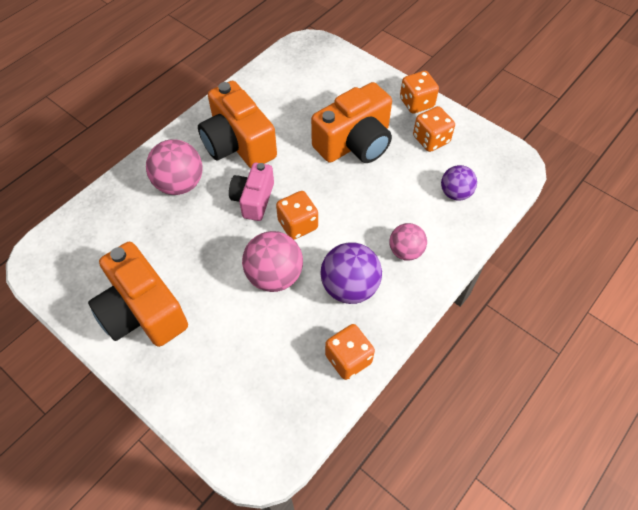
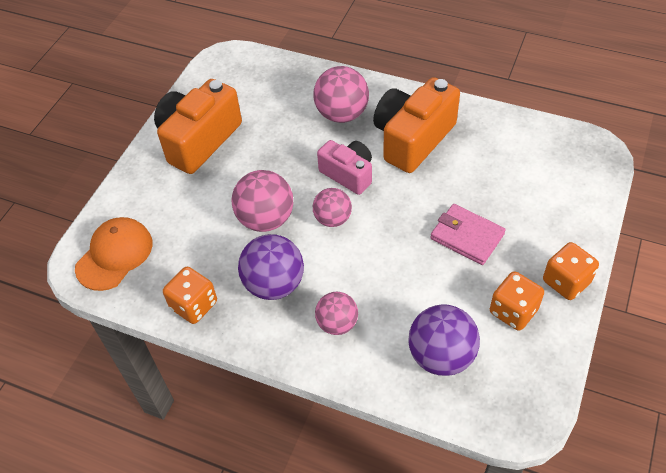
camera: 75 degrees right, 5 degrees down
(253, 199) = (348, 174): pink camera -> pink camera turned 45 degrees clockwise
(258, 424) = (114, 255): none -> orange cap
(298, 224) = (332, 219): orange dice -> pink ball
(355, 143) = (467, 236): orange camera -> pink wallet
(455, 193) = (441, 356): purple ball -> purple ball, size x1.56

